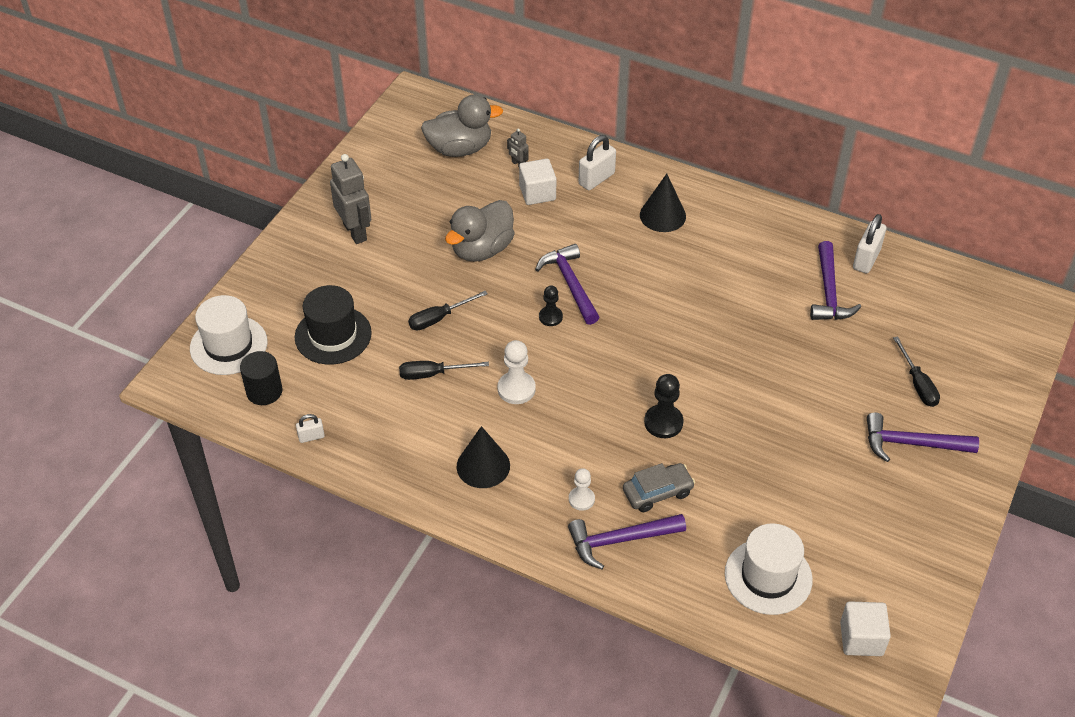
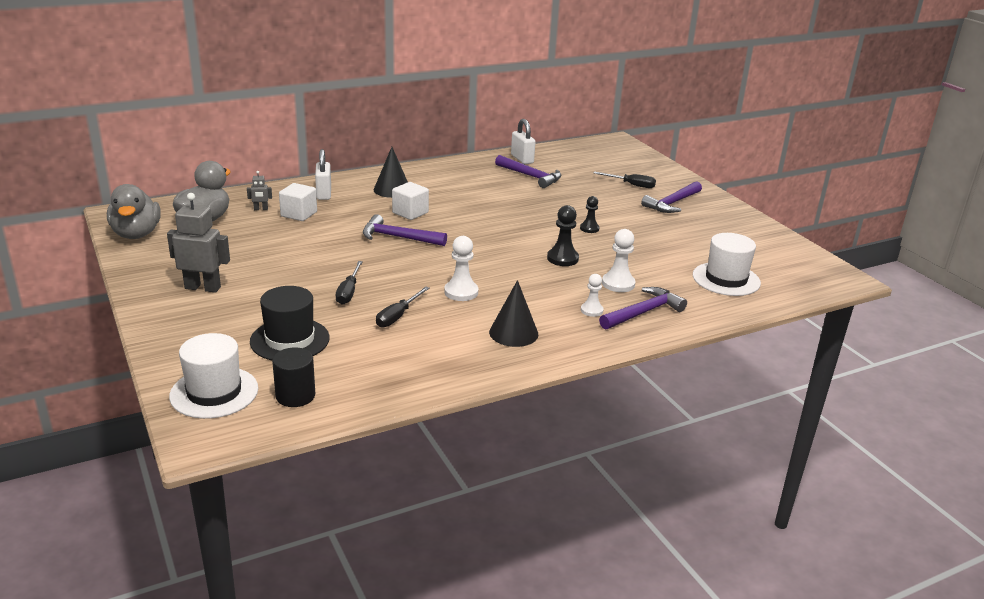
camera: 55 degrees left, 20 degrees down
(311, 437) = (379, 393): white padlock -> none
(482, 249) = (313, 251): grey duck -> grey duck (136, 234)
(550, 317) = (416, 255): black pawn -> black pawn (589, 228)
(620, 540) = (643, 312): purple hammer -> purple hammer turned 150 degrees counterclockwise
(657, 492) = (618, 284): grey car -> white pawn
(861, 638) = (800, 273): white cube -> white cube (410, 213)

